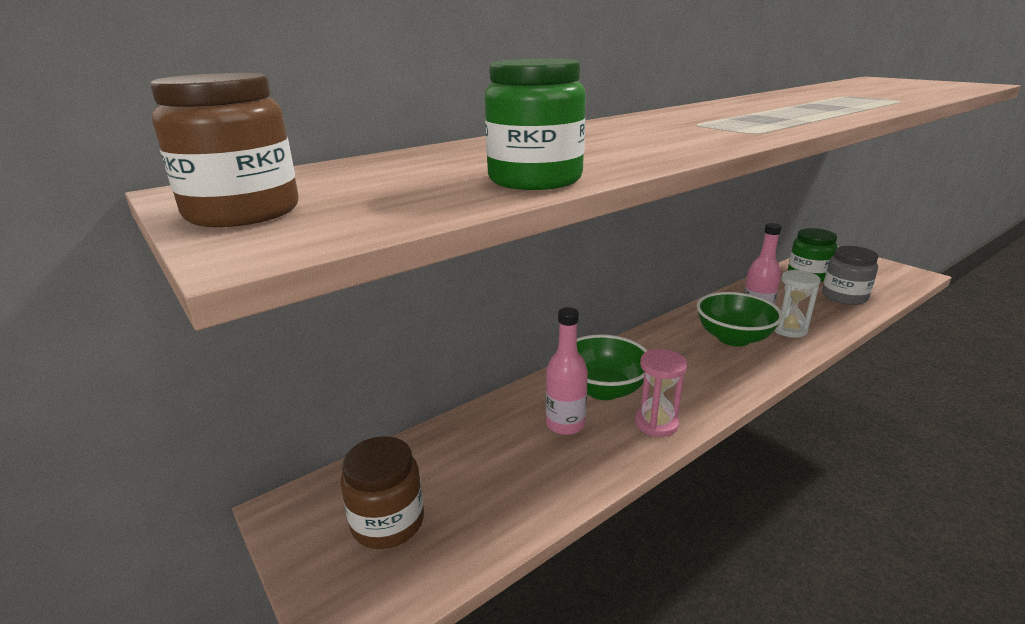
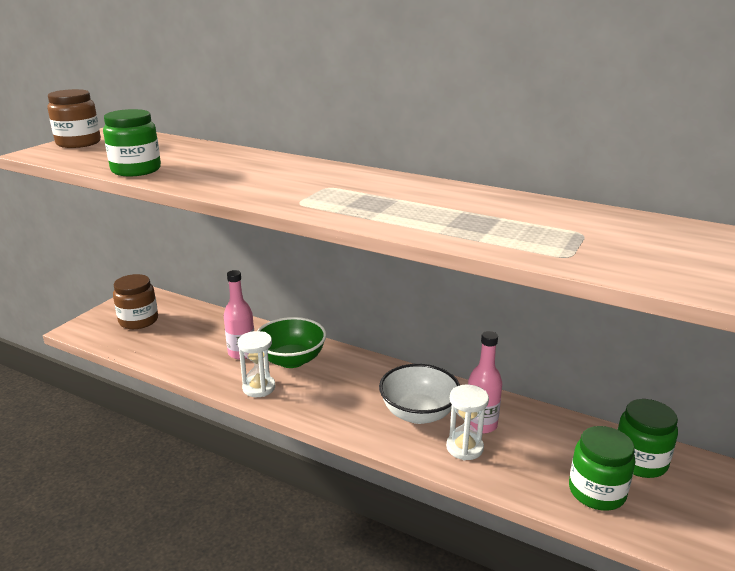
camera: 65 degrees right, 0 degrees up
(656, 423) = (259, 388): pink hourglass -> white hourglass
(733, 338) = (418, 413): green bowl -> white bowl
(844, 297) = (596, 492): grey jar -> green jar

